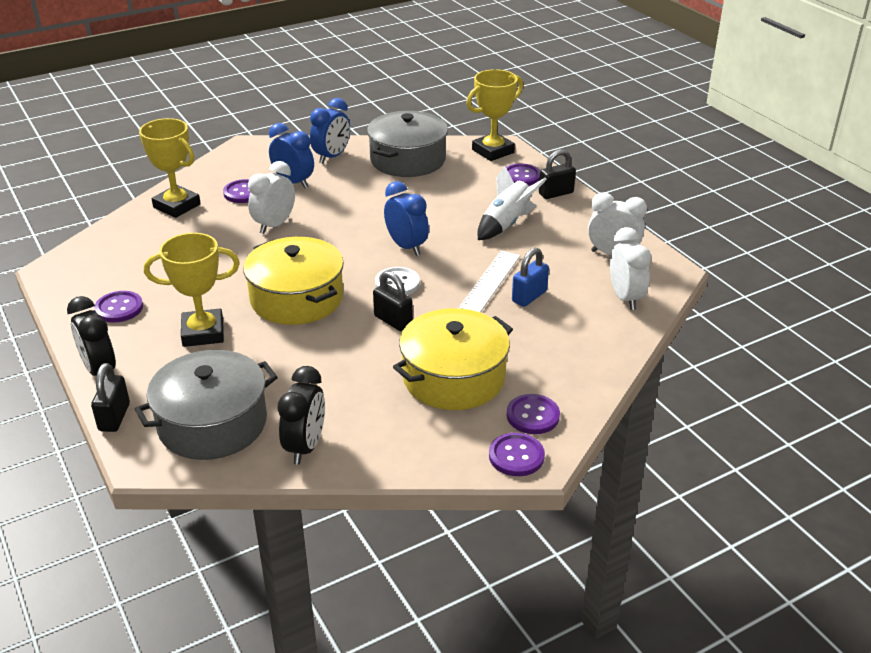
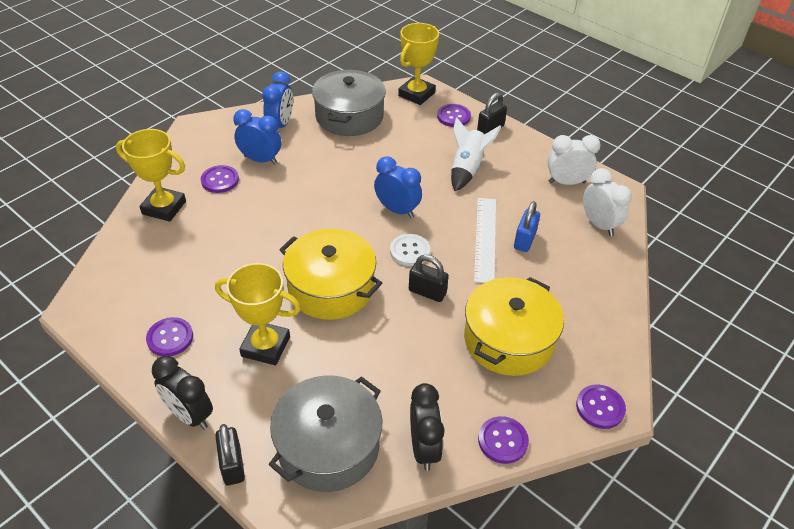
camera: 20 degrees left, 10 degrees up
(203, 333) = (265, 346): yellow trophy -> yellow trophy turned 45 degrees clockwise
(274, 225) = (268, 211): white clock -> none
(533, 416) = (591, 362): purple button -> purple button (502, 441)

